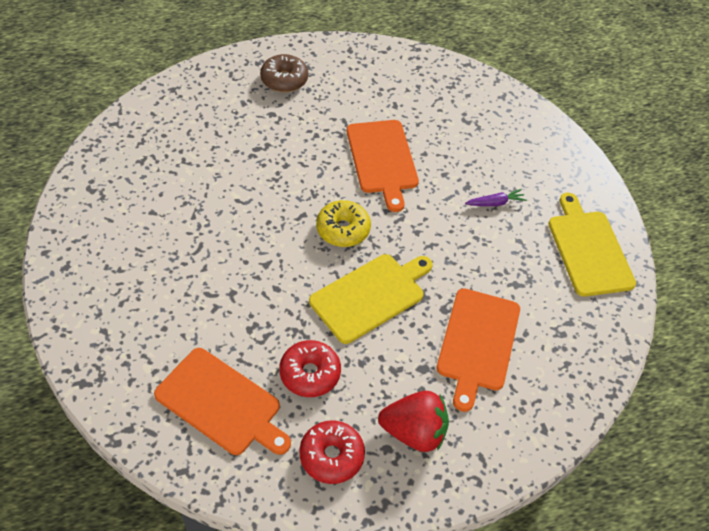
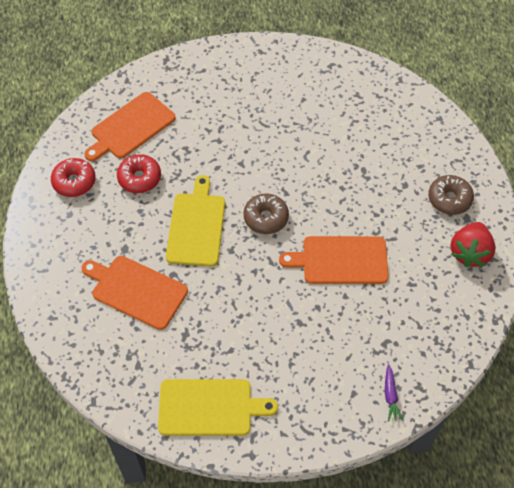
camera: 105 degrees right, 5 degrees up
(343, 229) = (266, 218): yellow donut -> brown donut
(370, 296) = (196, 226): yellow cutting board -> yellow cutting board turned 150 degrees counterclockwise
(414, 432) = (76, 232): red strawberry -> red strawberry (469, 253)
(495, 203) = (277, 341): purple carrot -> purple carrot (390, 395)

